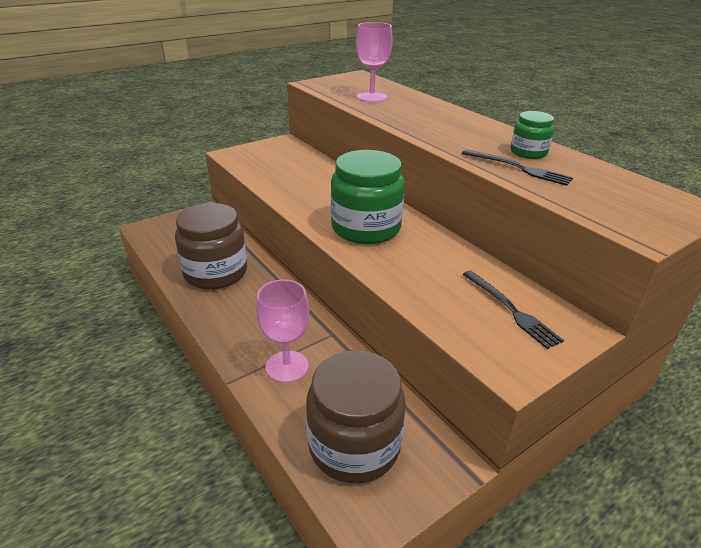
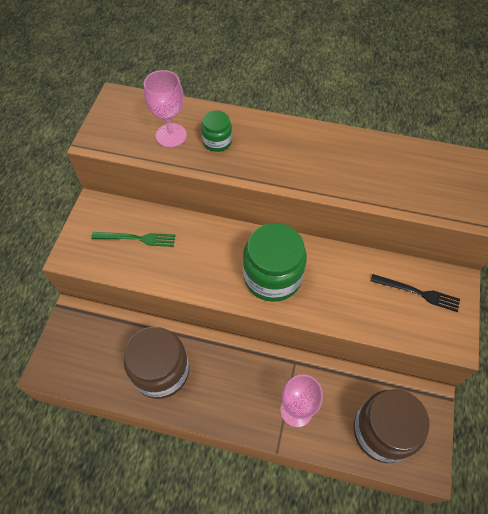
camera: 40 degrees left, 25 degrees up
(288, 165) = (137, 238): none -> green fork
(518, 168) = (367, 183): black fork -> none
(528, 152) = (355, 155): green jar -> green jar (217, 141)

